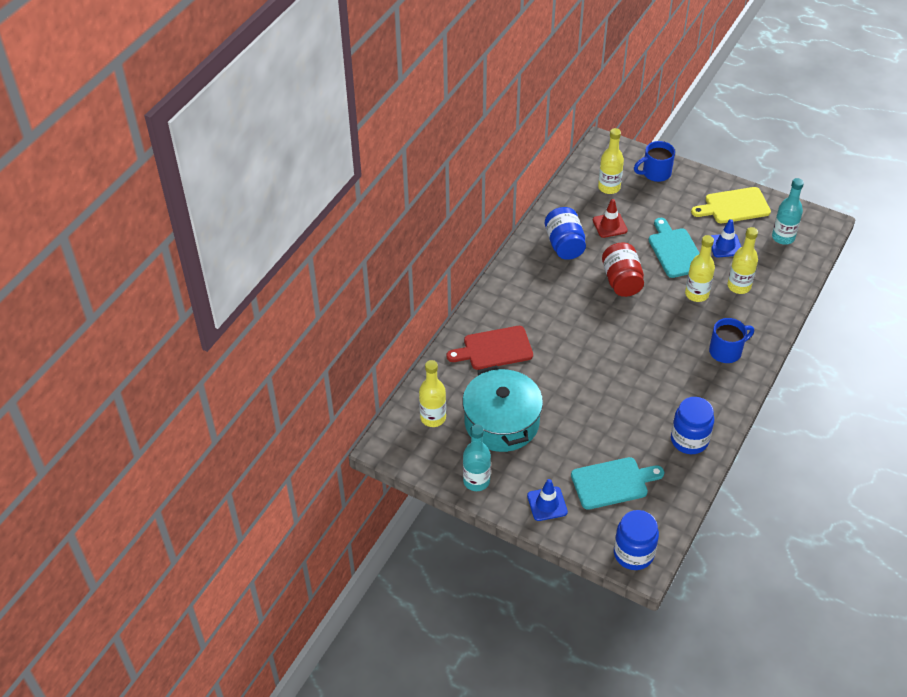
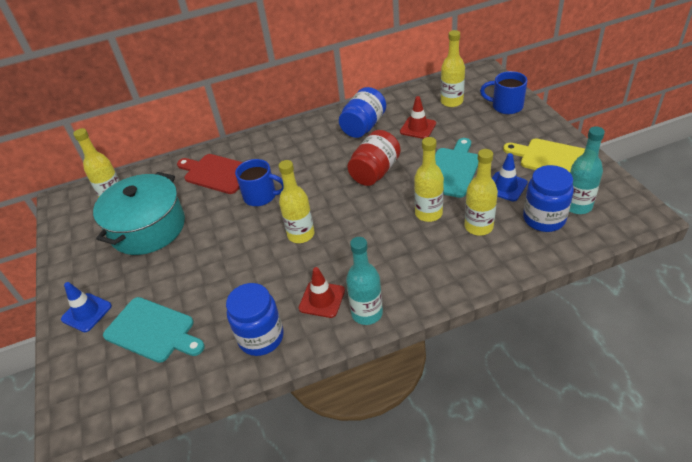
camera: 45 degrees right, 5 degrees down
(476, 481) = (72, 260): turquoise bottle -> turquoise bottle (367, 313)
(627, 359) = (301, 234): none -> yellow bottle
(633, 554) = (80, 409): blue jar -> blue jar (544, 219)
(697, 393) = (322, 299): none -> red traffic cone
(726, 351) = (396, 277): blue mug -> blue mug (261, 196)

